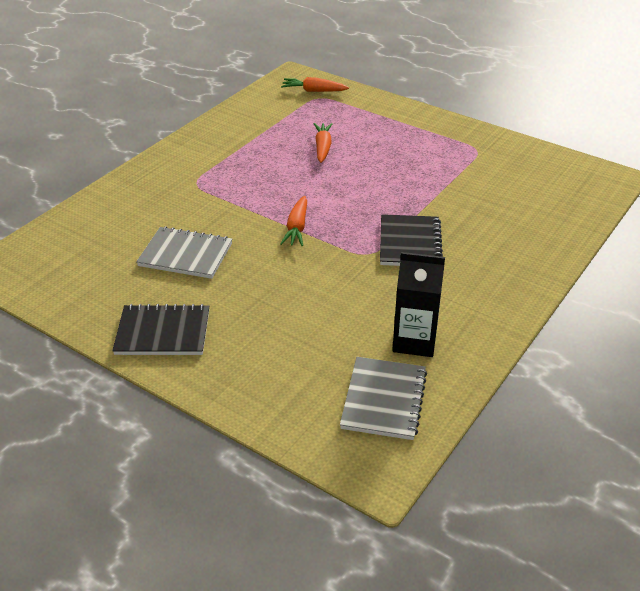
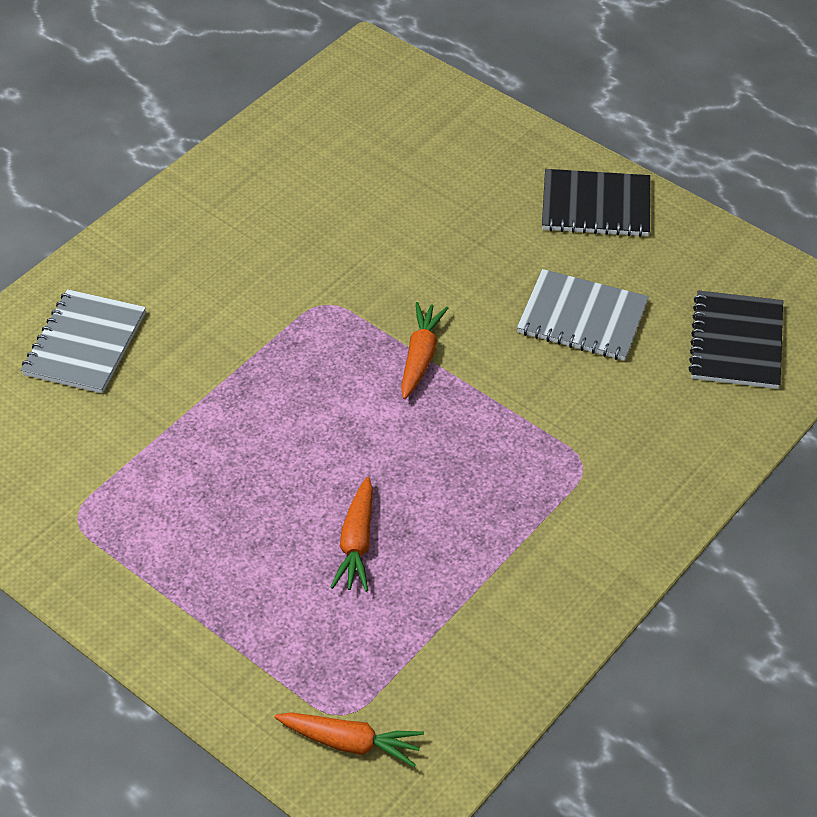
camera: 175 degrees left, 10 degrees up
(384, 400) = (348, 117): grey notebook -> grey notebook (85, 344)
(410, 243) = (260, 317): black notebook -> black notebook (736, 342)
(414, 341) = (296, 177): black carton -> none

